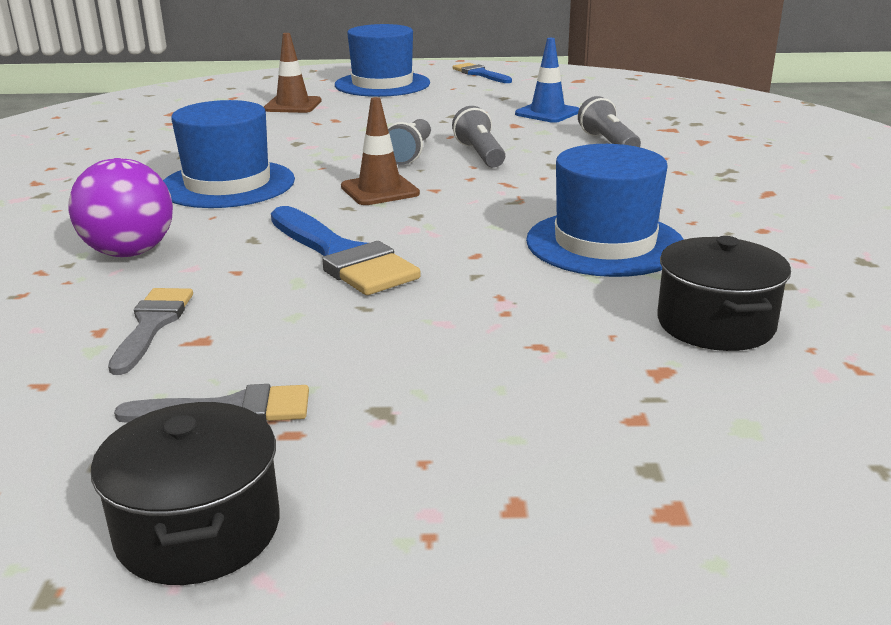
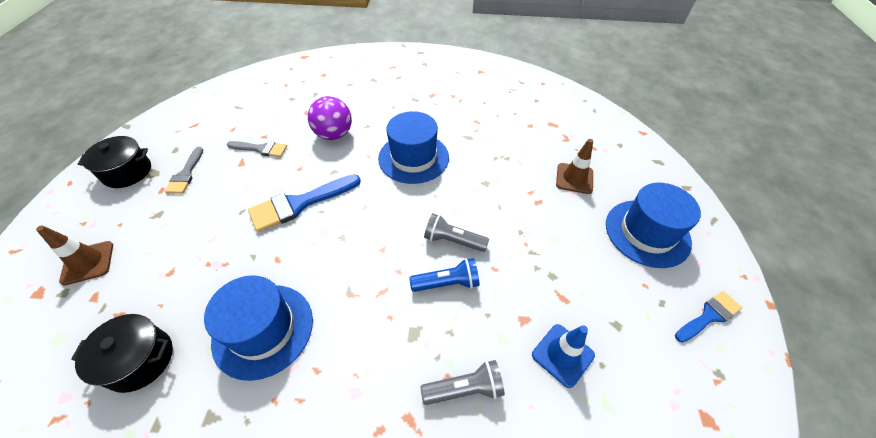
camera: 95 degrees right, 25 degrees up
(379, 190) = (387, 222): brown traffic cone -> brown traffic cone (88, 263)
(480, 154) = (447, 283): grey flashlight -> blue flashlight

